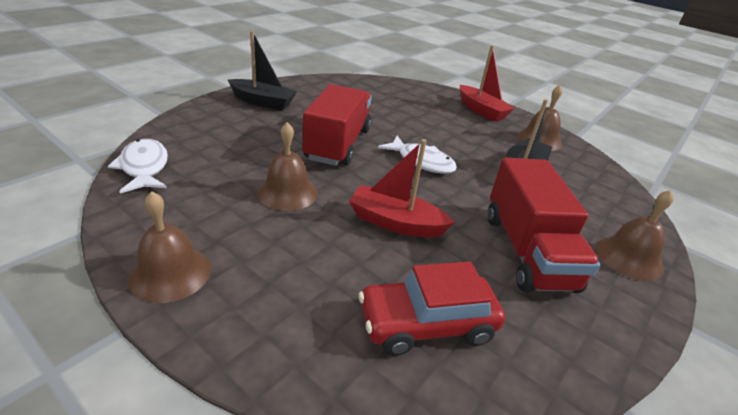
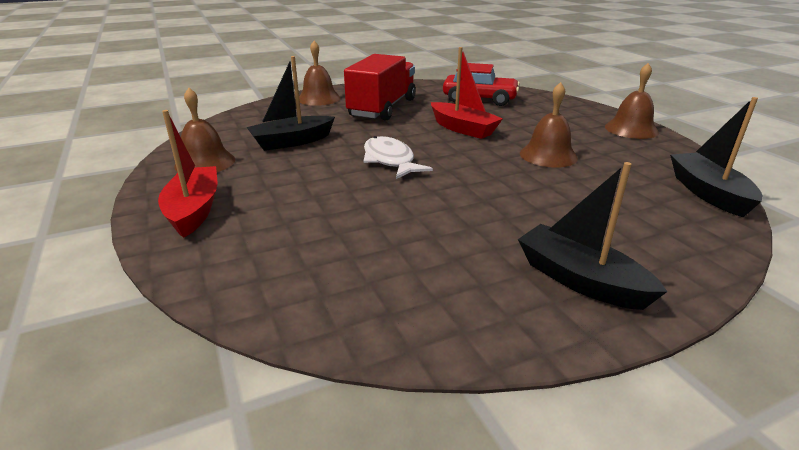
camera: 150 degrees left, 5 degrees down
(144, 167) = (708, 193): white fish -> black boat
(338, 144) = (475, 189): red truck -> none

